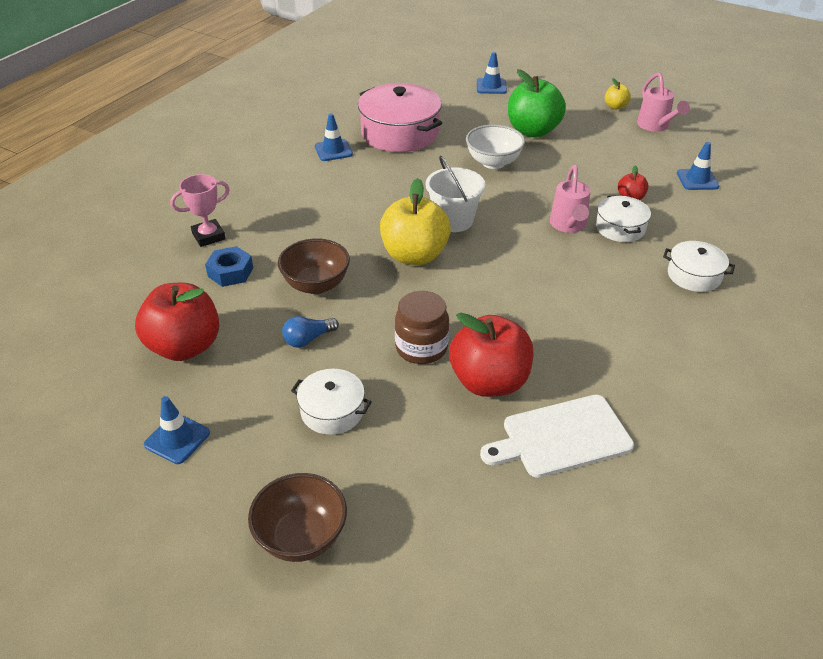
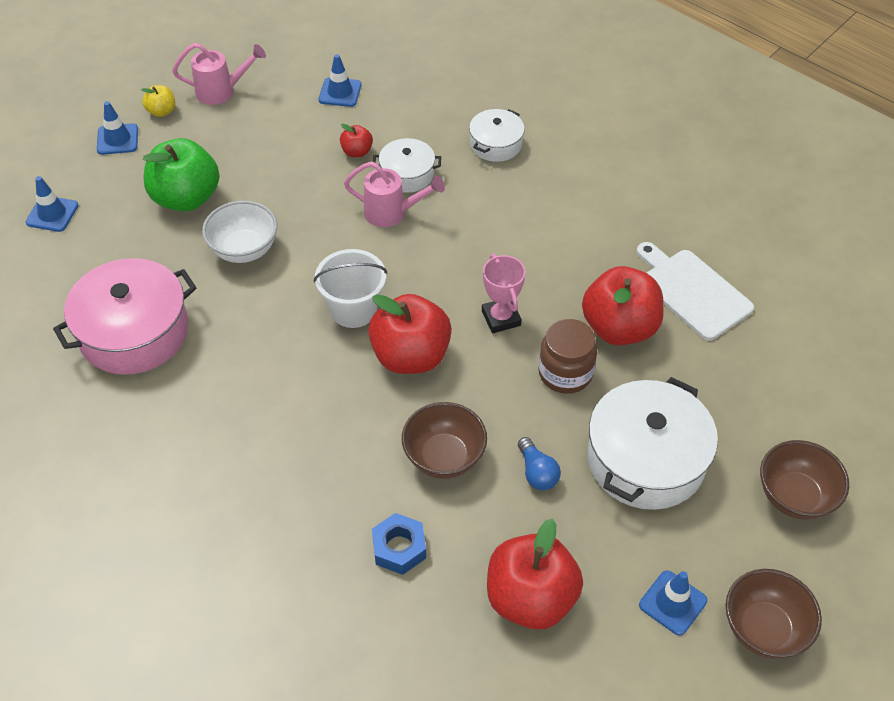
camera: 80 degrees left, 10 degrees up
(145, 510) = (764, 629): none -> brown bowl
(208, 236) = (314, 573): pink trophy -> pink trophy (501, 318)
(332, 411) = (646, 459): white pot -> white pot, size x1.84
(333, 150) = (149, 413): blue traffic cone -> blue traffic cone (117, 139)
(414, 255) = (410, 356): yellow apple -> red apple
(561, 437) = (692, 291): white cutting board -> white cutting board turned 150 degrees clockwise

